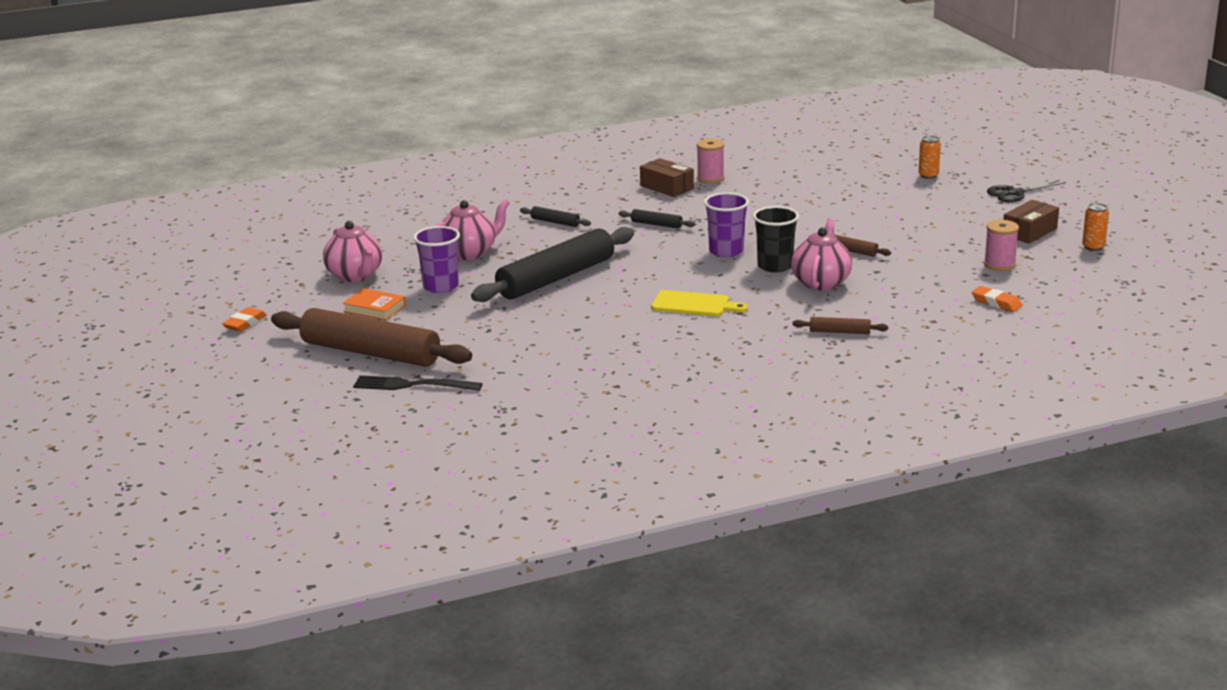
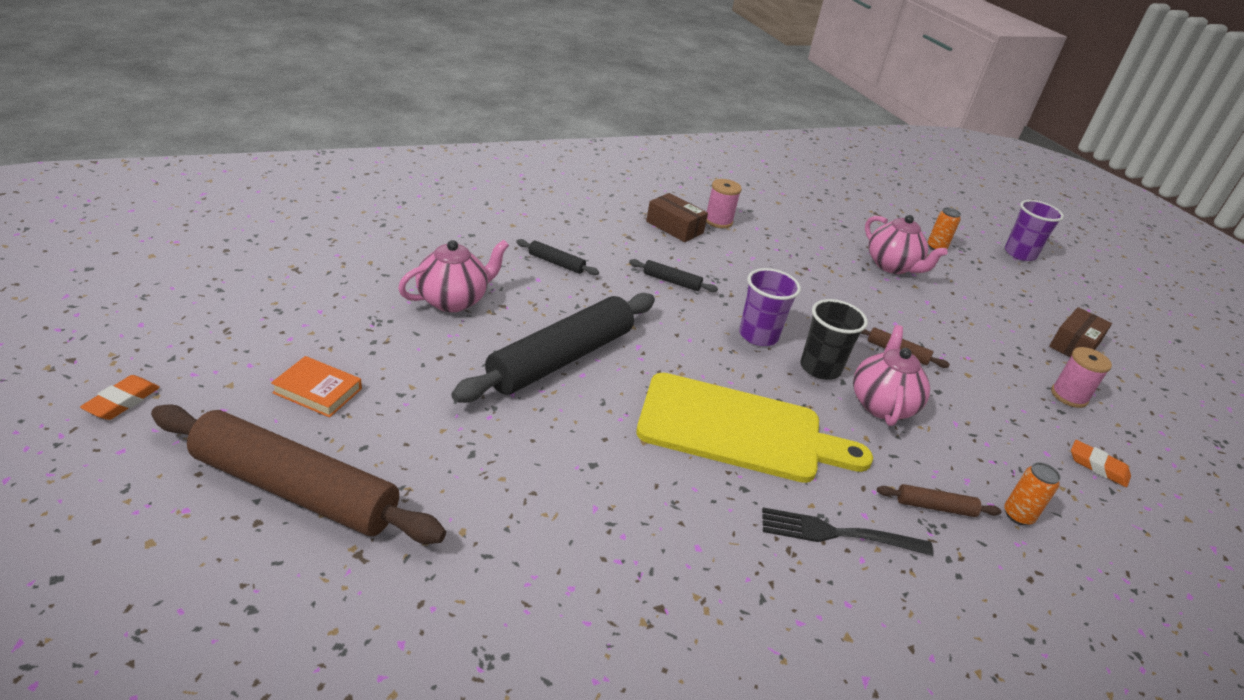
camera: 10 degrees left, 10 degrees up
(355, 275) = (303, 323): pink teapot -> pink teapot (892, 266)
(412, 385) = (348, 579): black fork -> black fork (838, 534)
(441, 286) = (412, 357): purple cup -> purple cup (1019, 254)
(694, 305) = (739, 430): yellow cutting board -> yellow cutting board, size x1.92
(1015, 193) = (1032, 284): black scissors -> none
(1093, 247) = (1152, 378): orange can -> orange can (1018, 515)

